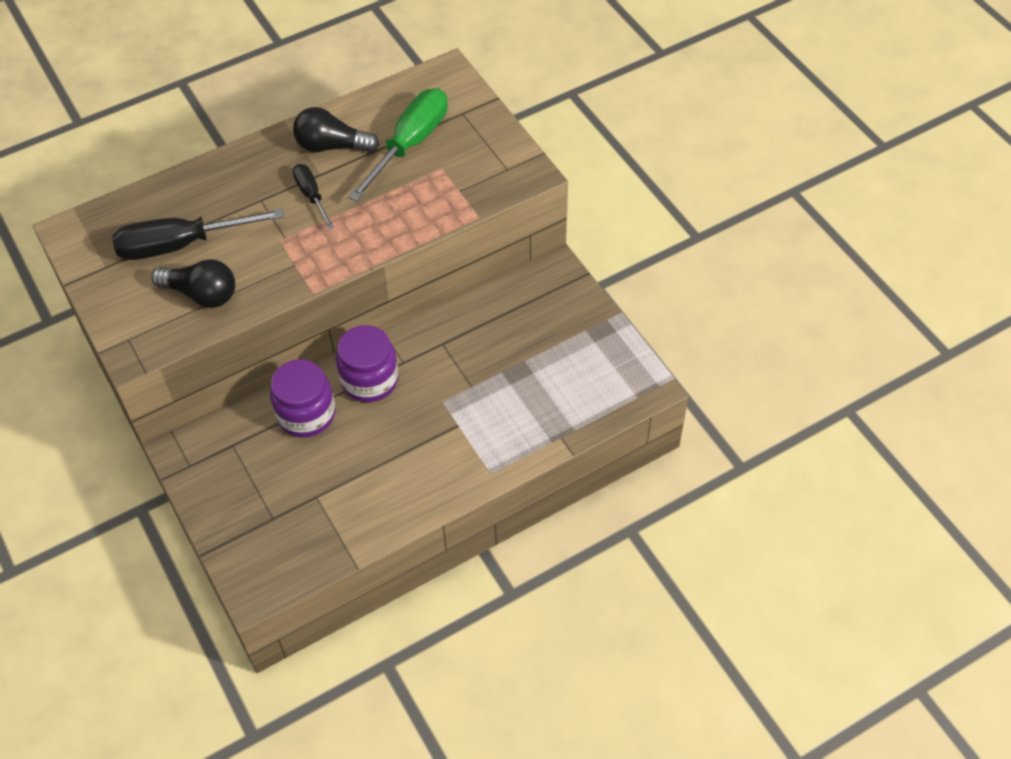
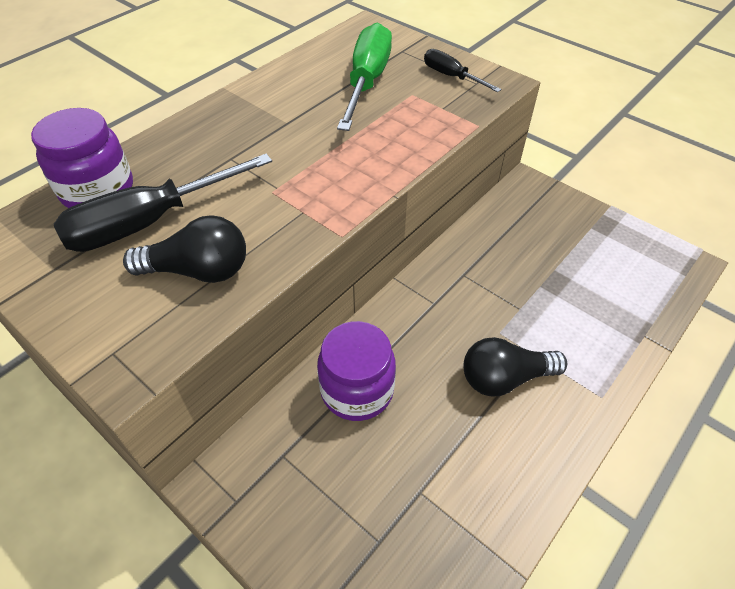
camera: 20 degrees left, 5 degrees down
(311, 195) = (287, 143): black screwdriver -> black screwdriver (451, 76)
(332, 146) = (286, 98): black light bulb -> black light bulb (505, 378)
(369, 380) = (409, 331): purple jar -> purple jar (98, 190)

